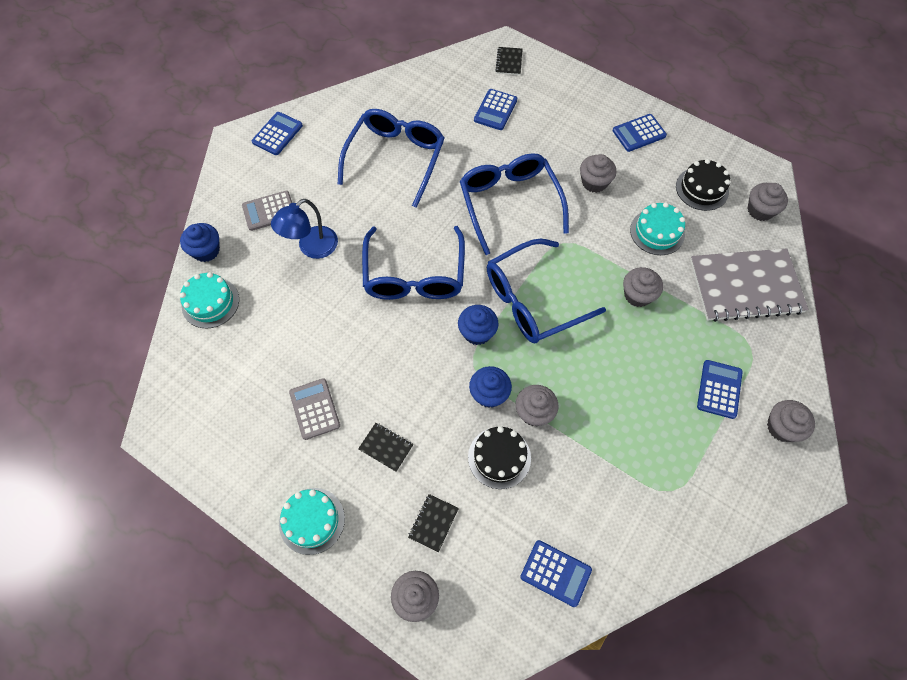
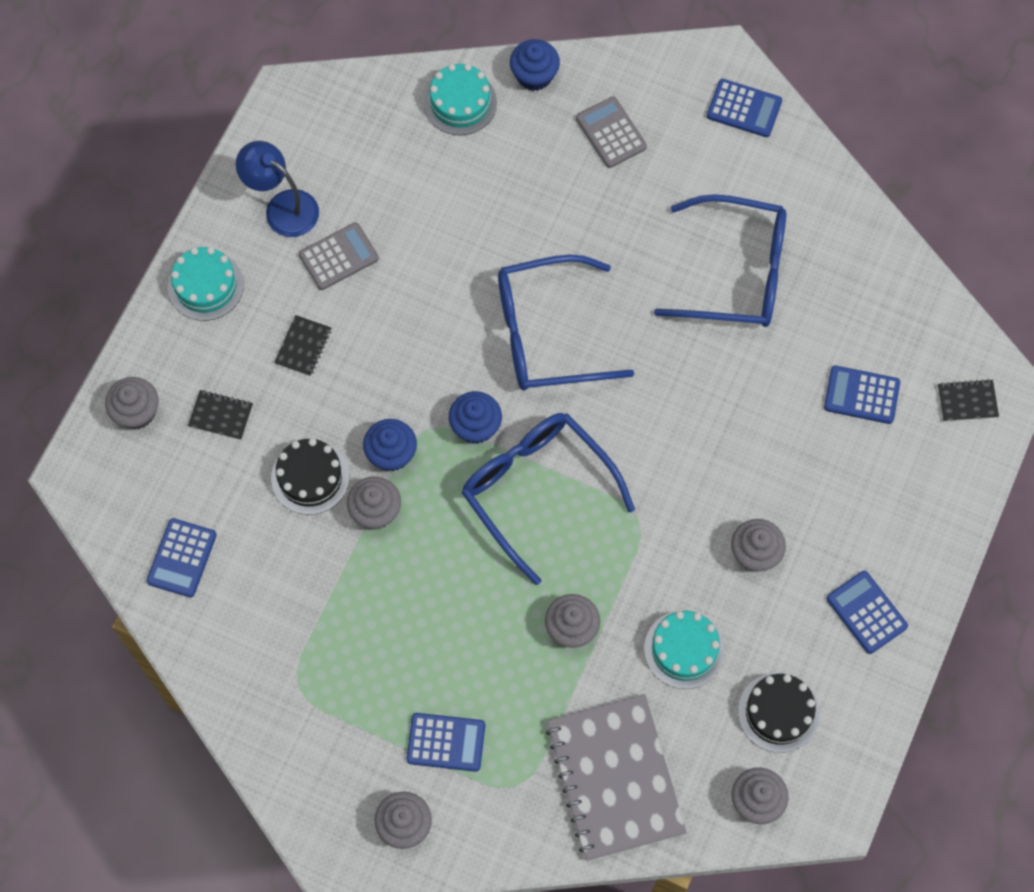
camera: 80 degrees right, 5 degrees up
(311, 248) = (564, 199): blue lamp -> blue lamp (282, 207)
(509, 203) = (691, 439): blue glasses -> none

